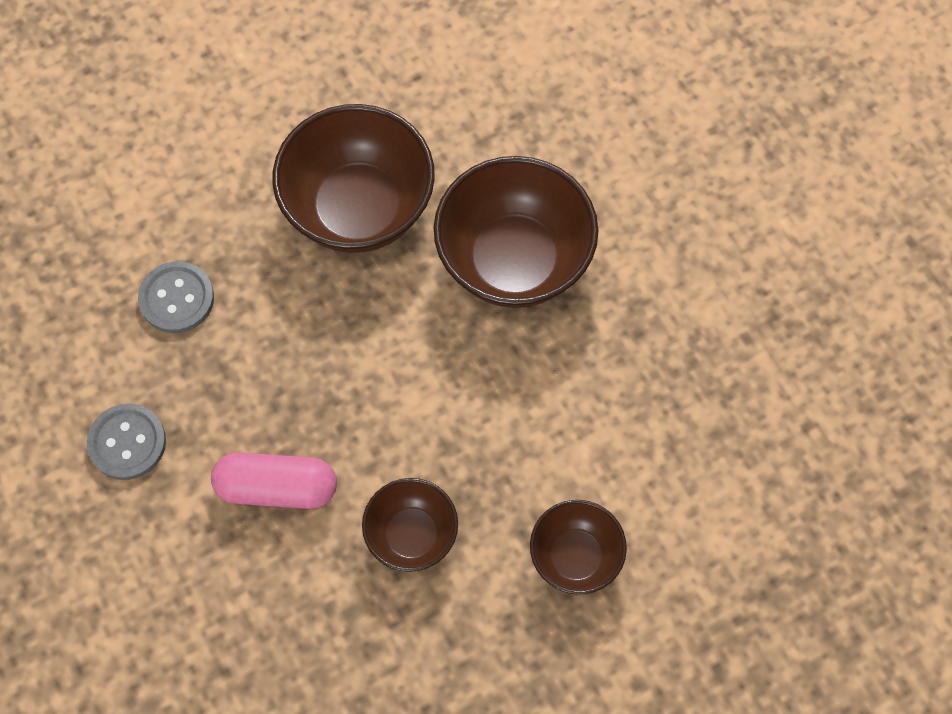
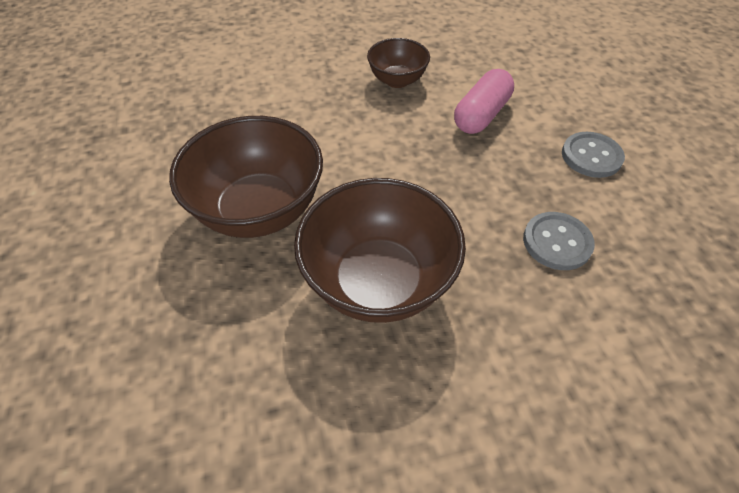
camera: 165 degrees left, 15 degrees down
(277, 488) = (481, 115): pink capsule -> pink capsule turned 75 degrees counterclockwise
(575, 556) = (303, 57): brown bowl -> none

